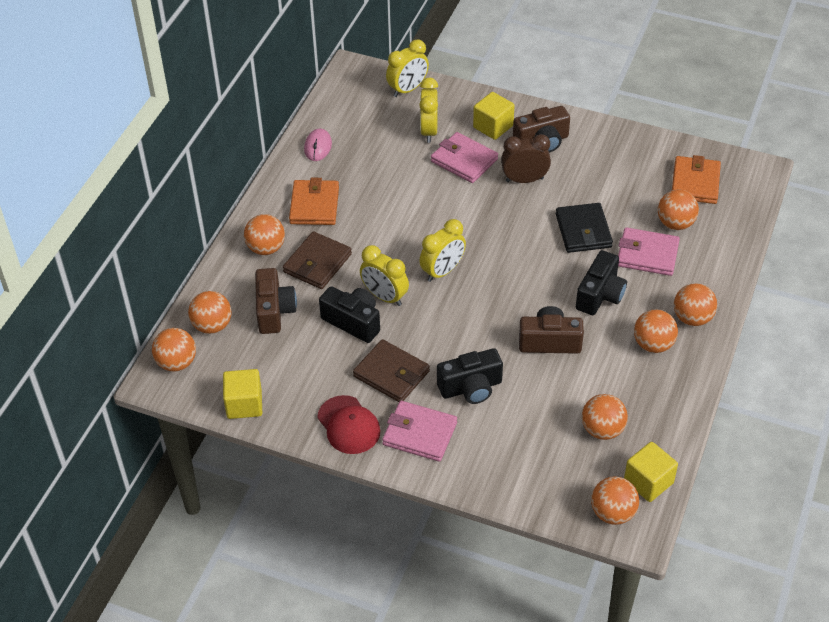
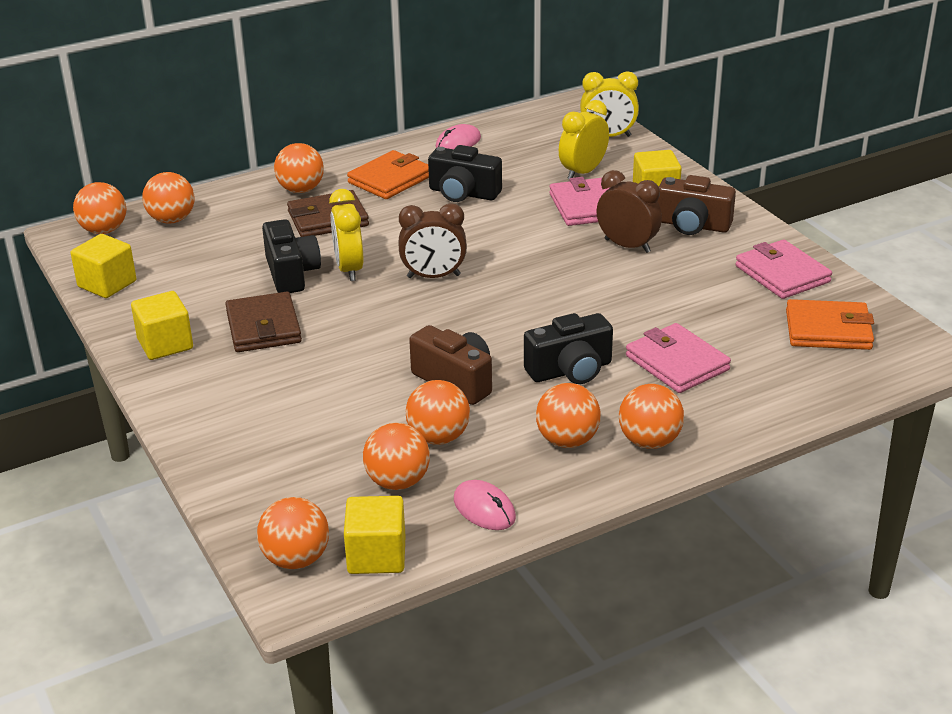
camera: 40 degrees right, 15 degrees down
(274, 311) = (237, 234): brown camera -> none
(348, 425) = (165, 344): red cap -> yellow cube
(419, 434) = (215, 384): pink wallet -> pink wallet (782, 274)
(442, 271) = (433, 276): yellow clock -> brown clock
(471, 387) = (319, 375): black camera -> black camera (463, 193)
(583, 231) = (631, 311): black wallet -> none
(664, 416) = (484, 509): none -> pink mouse
(675, 223) = (751, 353): orange ball -> orange ball (438, 437)
(695, 183) = (828, 330): orange wallet -> orange wallet turned 45 degrees clockwise

